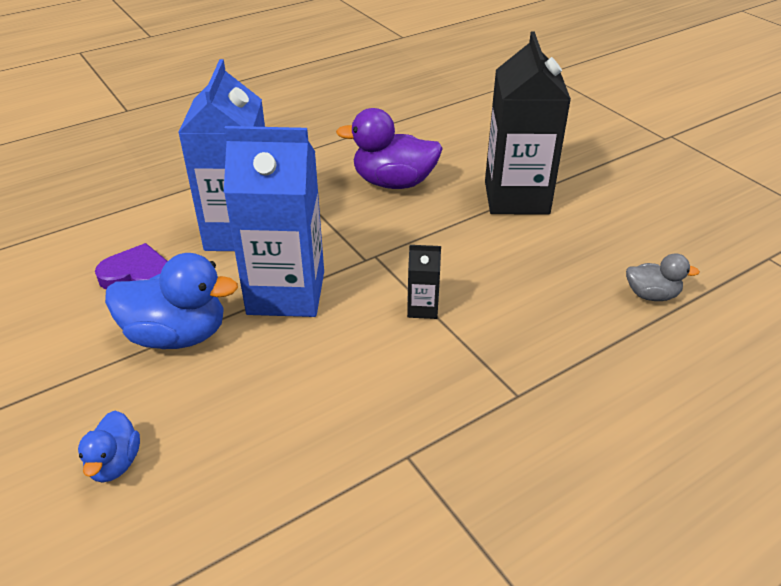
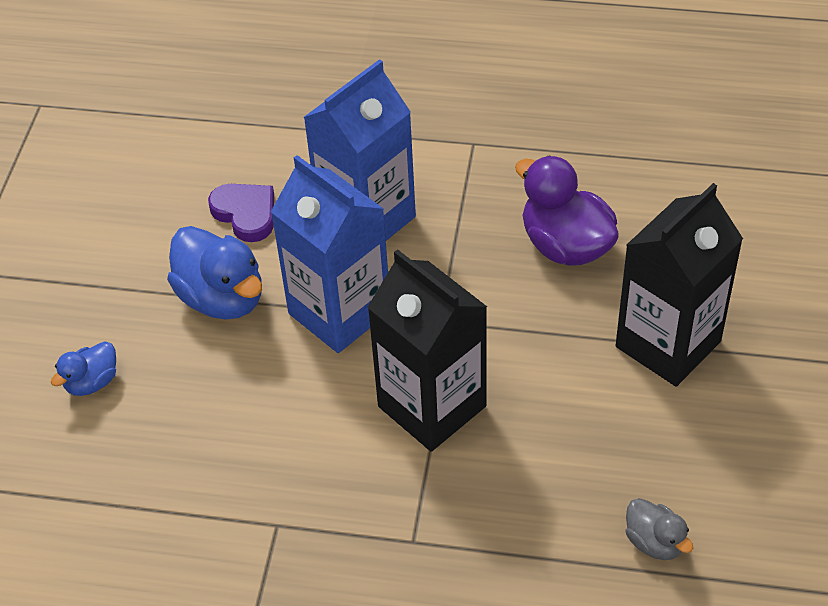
camera: 45 degrees right, 10 degrees up
(422, 308) = (432, 406): black carton -> black carton, size x2.38

